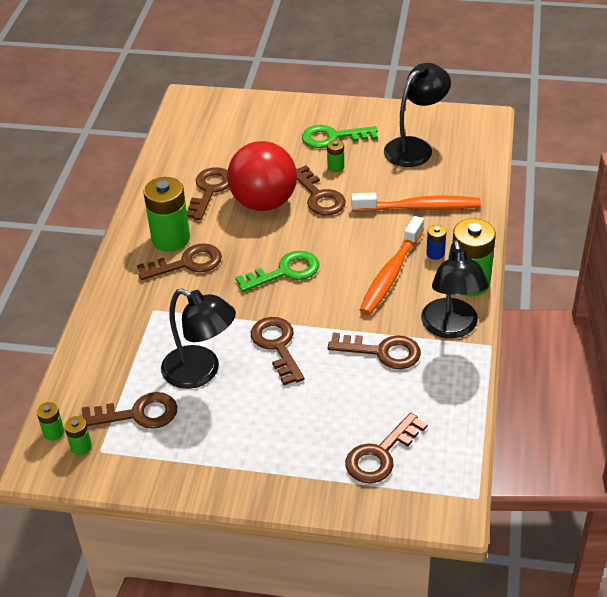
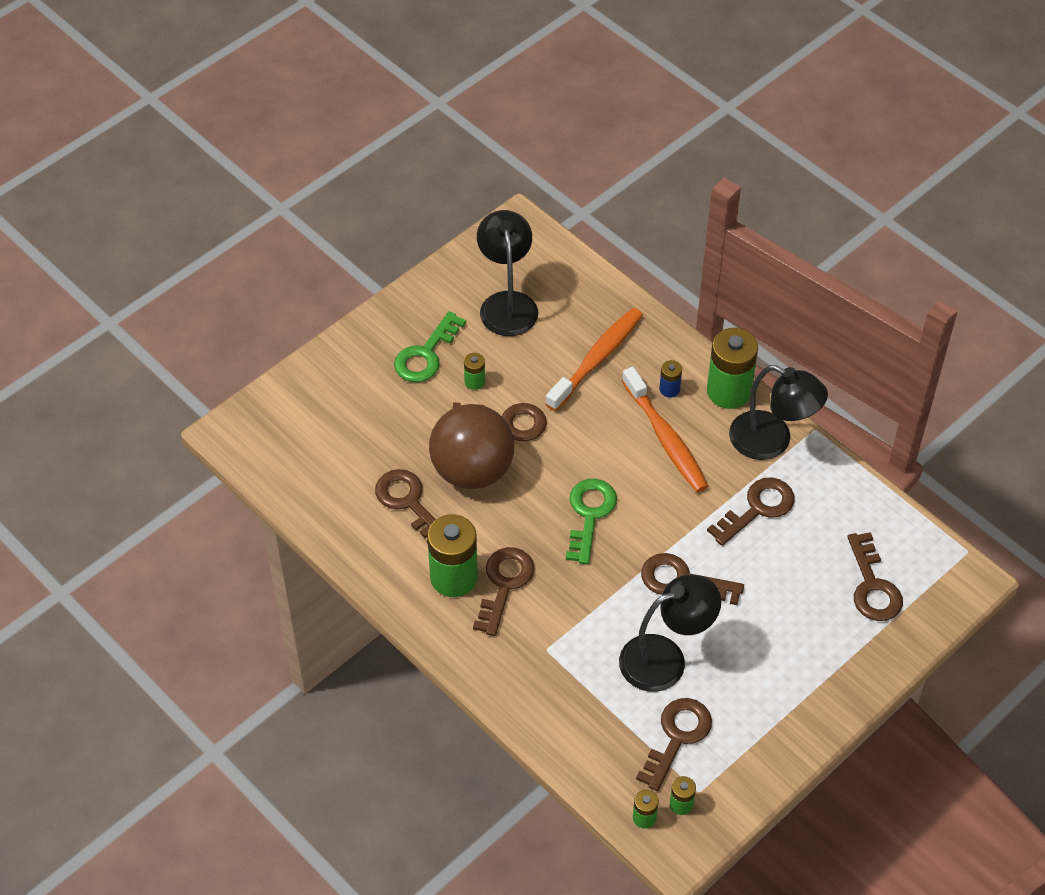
camera: 55 degrees left, 10 degrees up
(264, 202) = (472, 470): red ball -> brown ball

